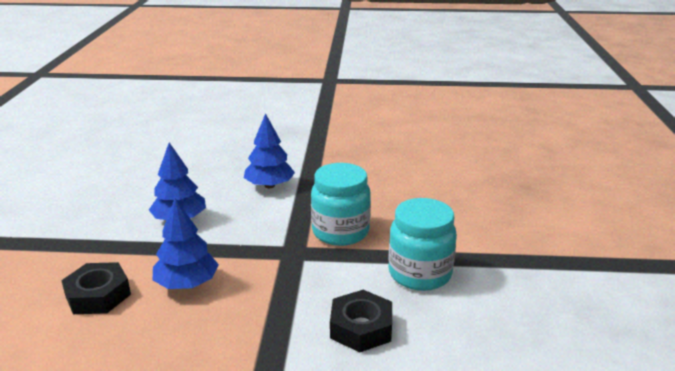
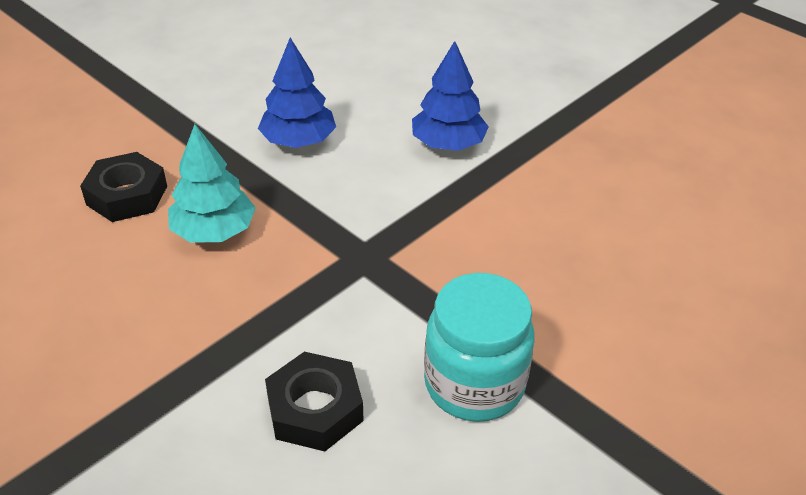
camera: 40 degrees right, 15 degrees up
(187, 283) = (214, 231): blue tree -> turquoise tree
(340, 232) = (451, 261): turquoise jar -> none

